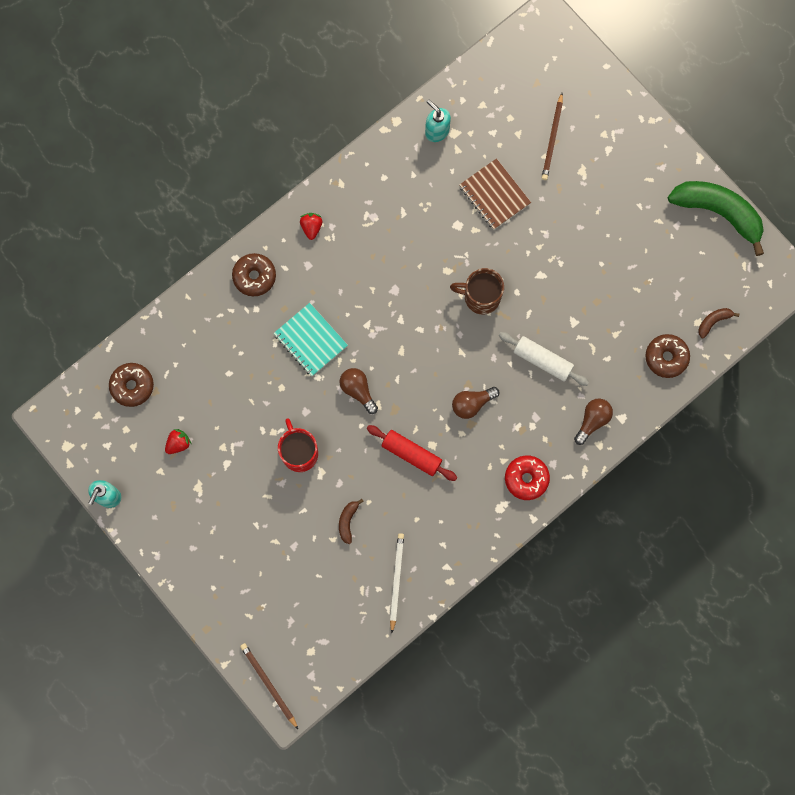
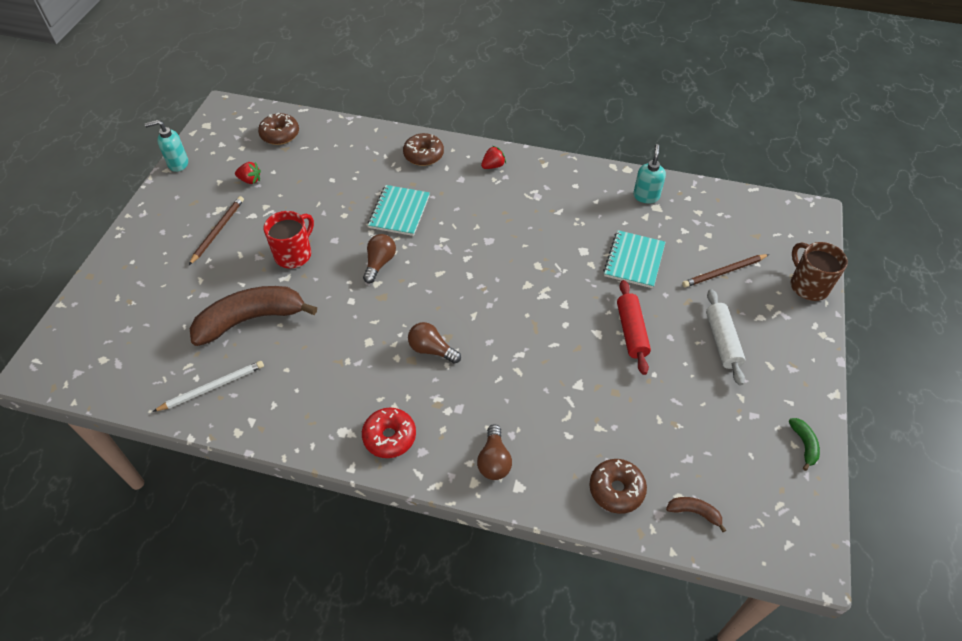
camera: 55 degrees right, 25 degrees down
(269, 685) = (52, 345): brown pencil -> brown pencil (218, 231)
(348, 521) = (251, 319): brown banana -> brown banana, size x2.42
(411, 454) = (348, 331): red rolling pin -> red rolling pin (631, 331)
(481, 297) = (536, 301): brown mug -> brown mug (808, 286)
(494, 195) = (634, 260): brown notebook -> turquoise notebook
(542, 361) = (519, 381): white rolling pin -> white rolling pin (722, 341)
(592, 421) = (494, 461): brown light bulb -> brown light bulb turned 90 degrees clockwise
(718, 212) = (804, 445): green banana -> green banana, size x0.41

